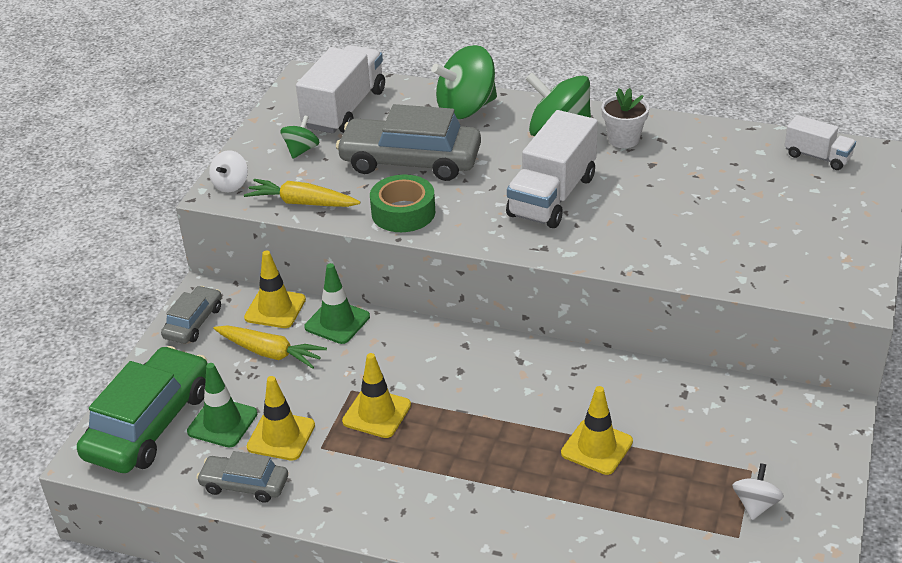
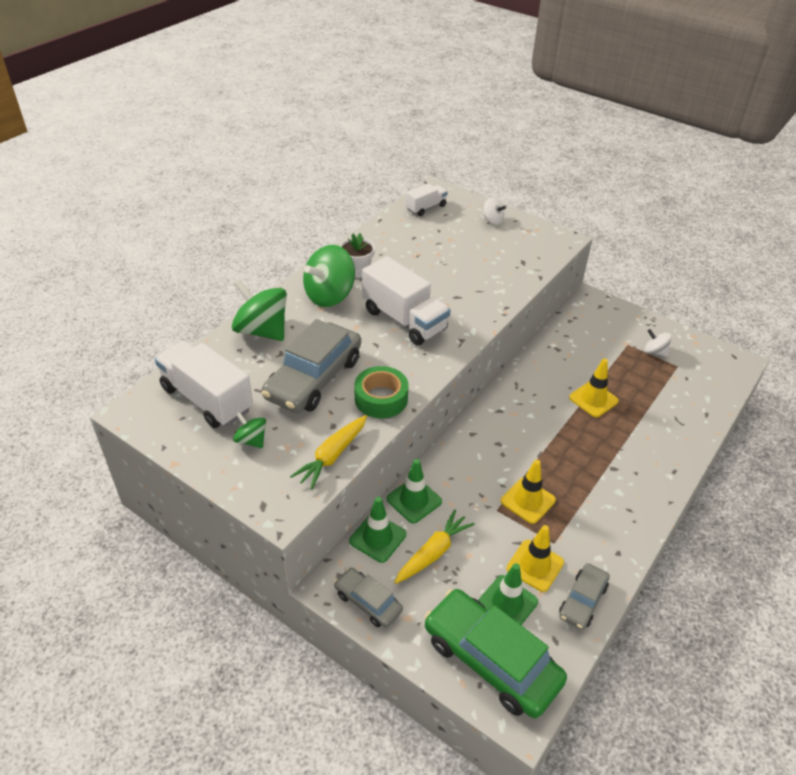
camera: 75 degrees left, 5 degrees up
(231, 185) = (273, 500): white spinning top -> white spinning top (492, 220)
(275, 309) = (377, 538): yellow traffic cone -> green traffic cone
(466, 109) = (262, 331): green spinning top -> green spinning top turned 135 degrees clockwise

